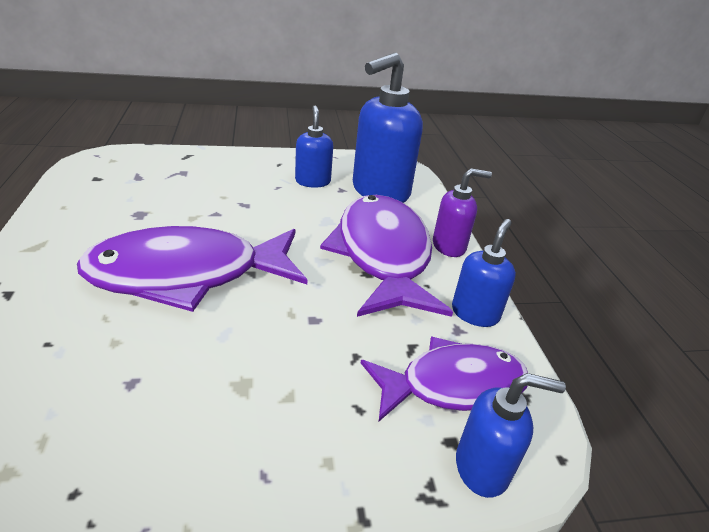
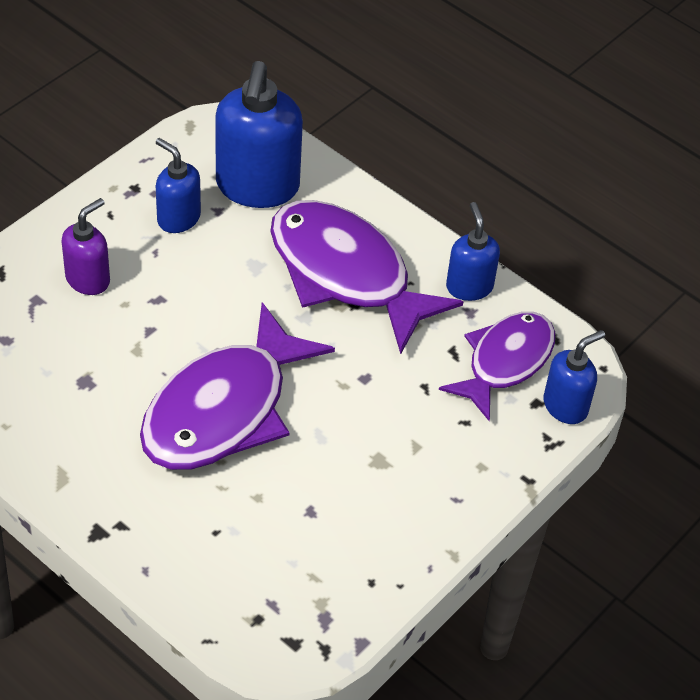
camera: 40 degrees left, 15 degrees up
(449, 246) = (388, 222): purple soap dispenser -> purple soap dispenser (88, 279)

